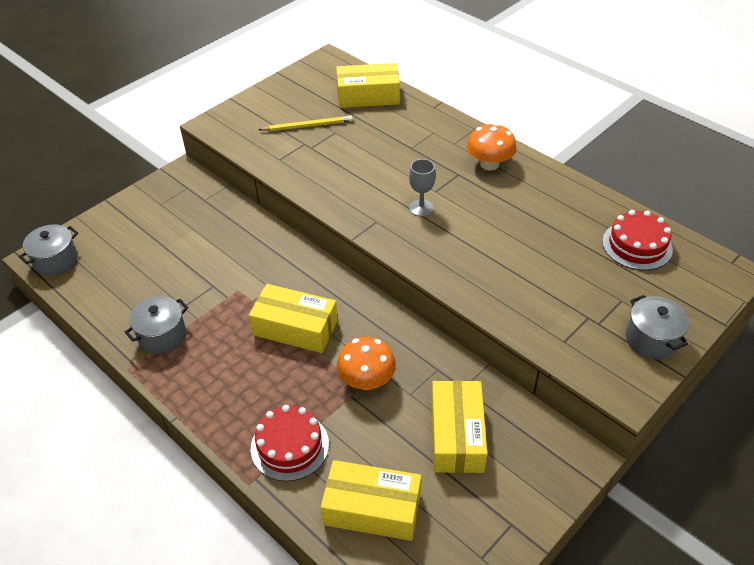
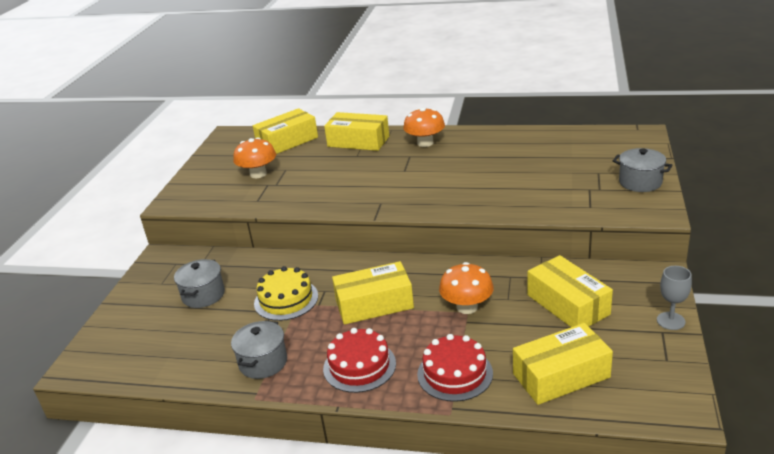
camera: 30 degrees left, 15 degrees down
(56, 261) = (97, 363): grey pot -> grey pot (203, 295)
(233, 279) = (286, 299): none -> yellow cake
(308, 126) = (258, 174): yellow pencil -> orange mushroom
(421, 208) = (405, 183): grey goblet -> grey goblet (670, 321)
(430, 129) = (358, 141): none -> yellow box
(637, 245) = (573, 144): red cake -> red cake (359, 366)

